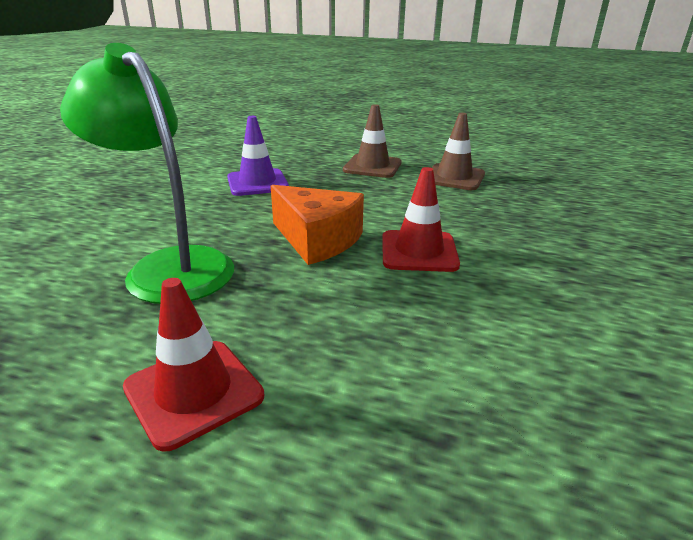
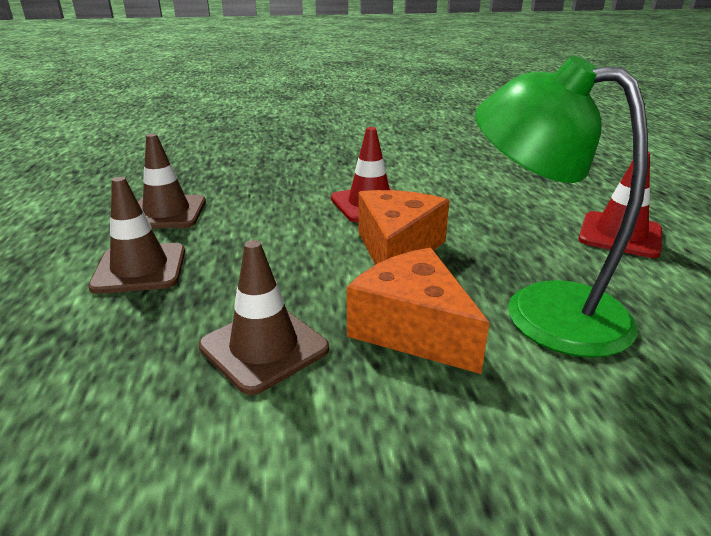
camera: 115 degrees left, 0 degrees up
(169, 266) = (541, 310): green lamp -> green lamp turned 105 degrees clockwise
(218, 218) = (413, 329): none -> orange cheese
(257, 183) = (264, 348): purple traffic cone -> brown traffic cone

